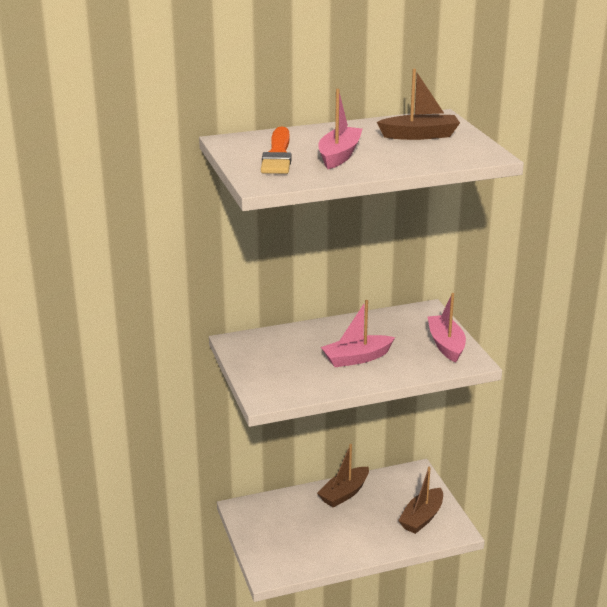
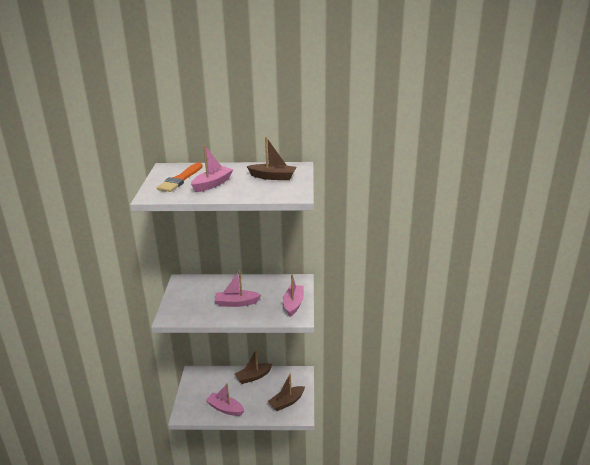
camera: 20 degrees right, 0 degrees up
(331, 548) = (225, 408): none -> pink boat

